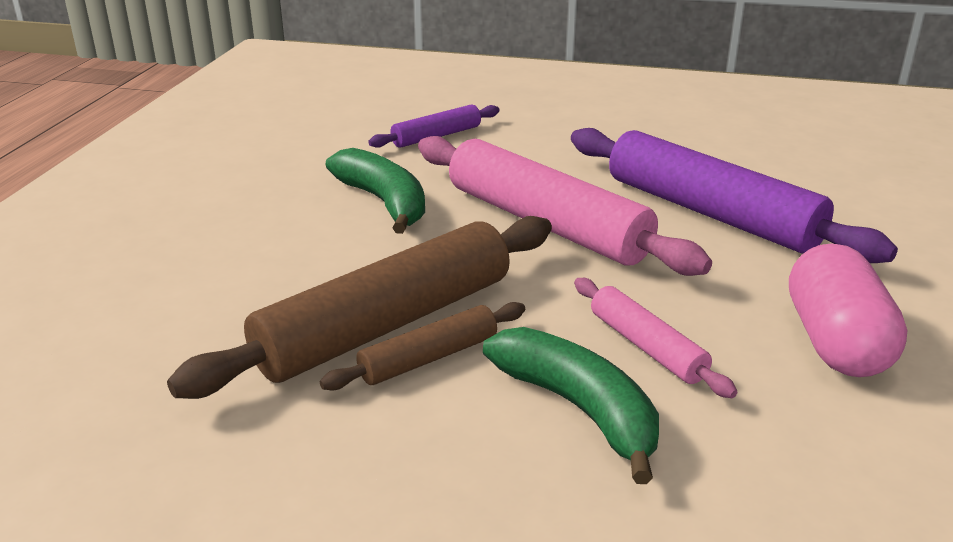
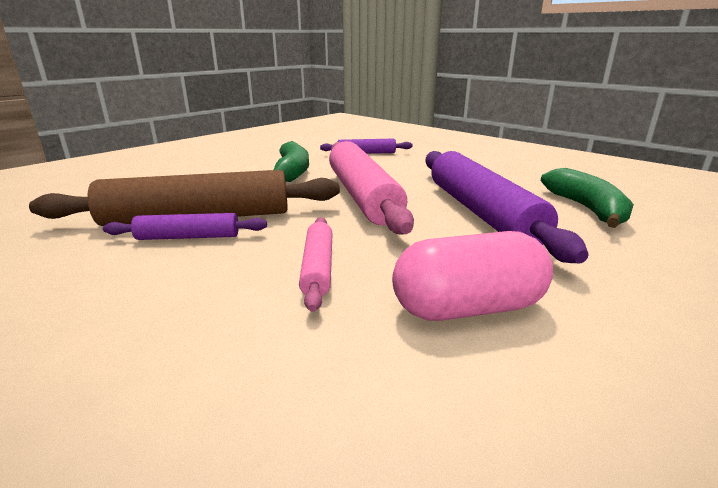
camera: 30 degrees right, 5 degrees down
(428, 358) = (188, 237): brown rolling pin -> purple rolling pin
(579, 409) = (216, 287): green banana -> green banana (586, 209)
(835, 342) = (468, 308): pink capsule -> pink capsule turned 45 degrees clockwise

